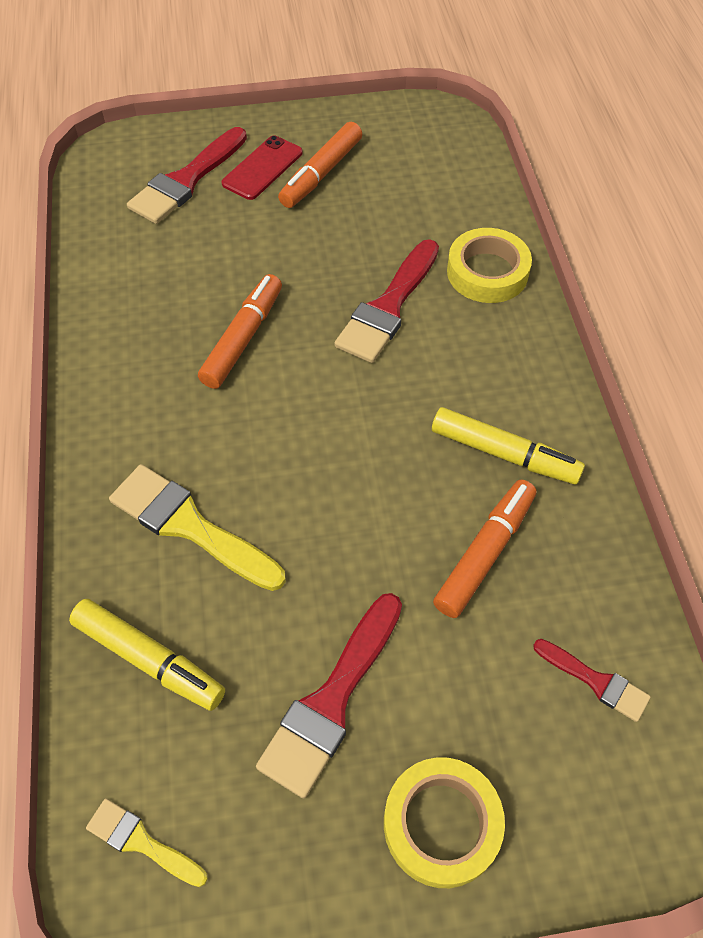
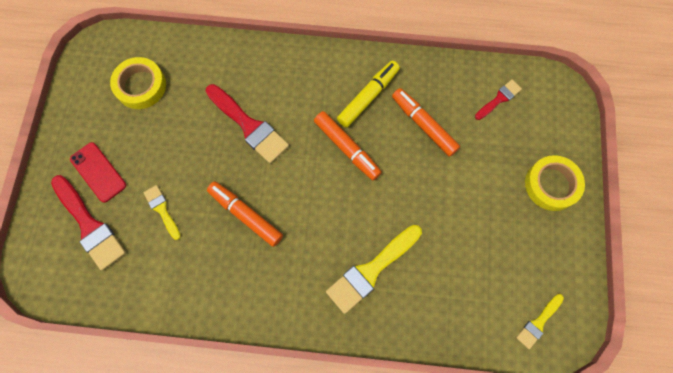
camera: 75 degrees left, 15 degrees up
(149, 659) = (446, 305): yellow marker -> none
(226, 244) = (162, 210): none -> yellow brush
(321, 174) = (119, 136): orange marker -> orange marker (347, 148)
(331, 701) = (486, 218): red brush -> none
(487, 272) = (241, 64): yellow tape -> yellow tape (140, 86)

